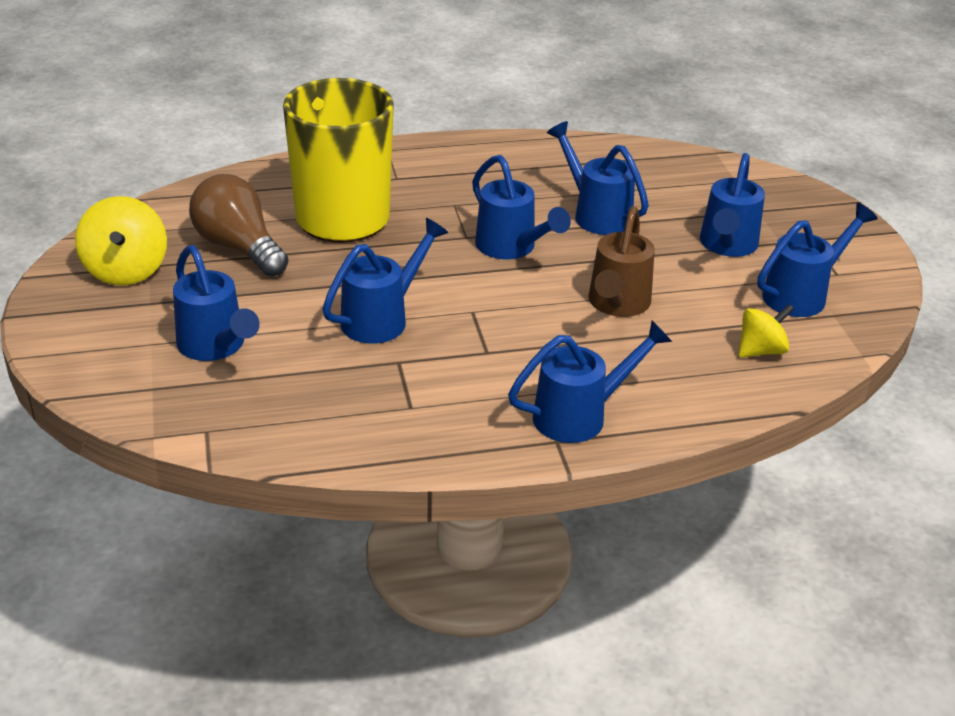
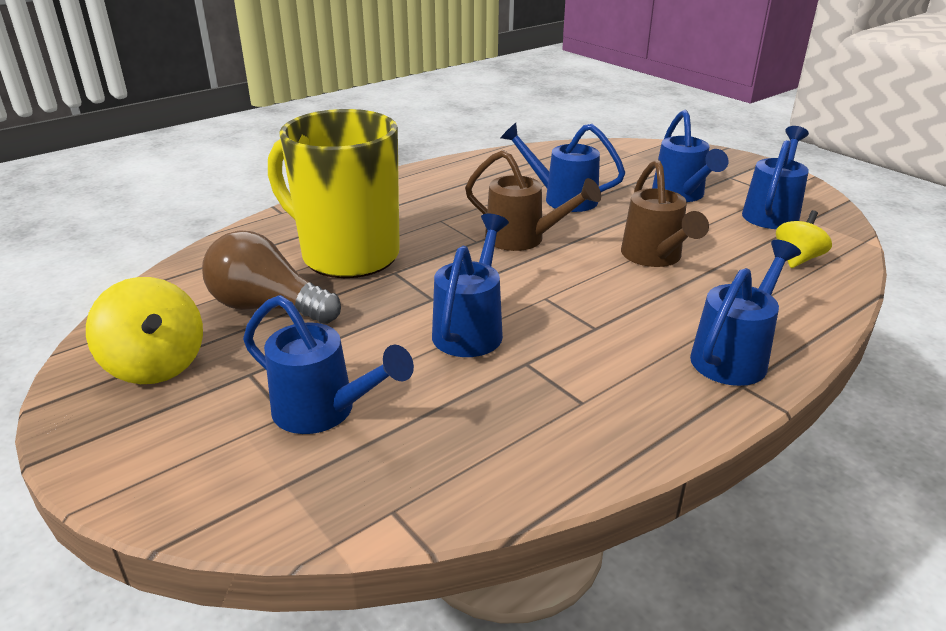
camera: 25 degrees left, 5 degrees down
(511, 248) = (523, 239): blue watering can -> brown watering can

